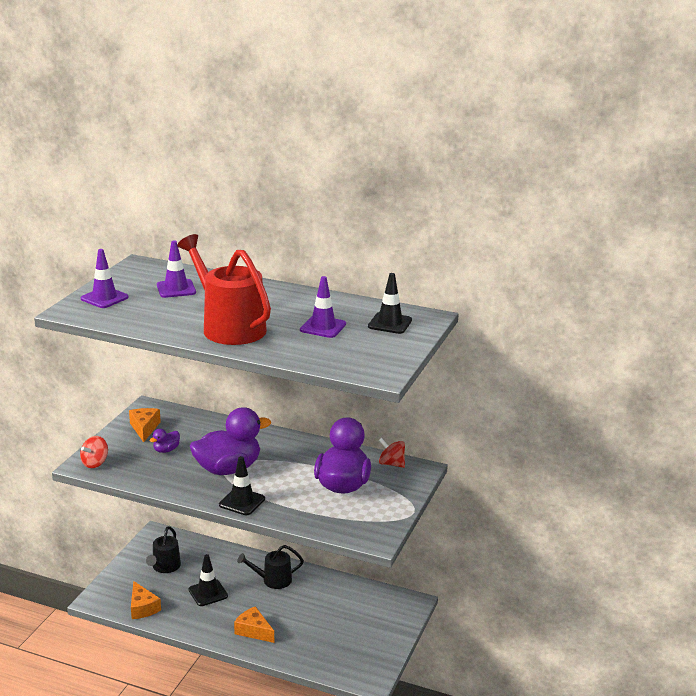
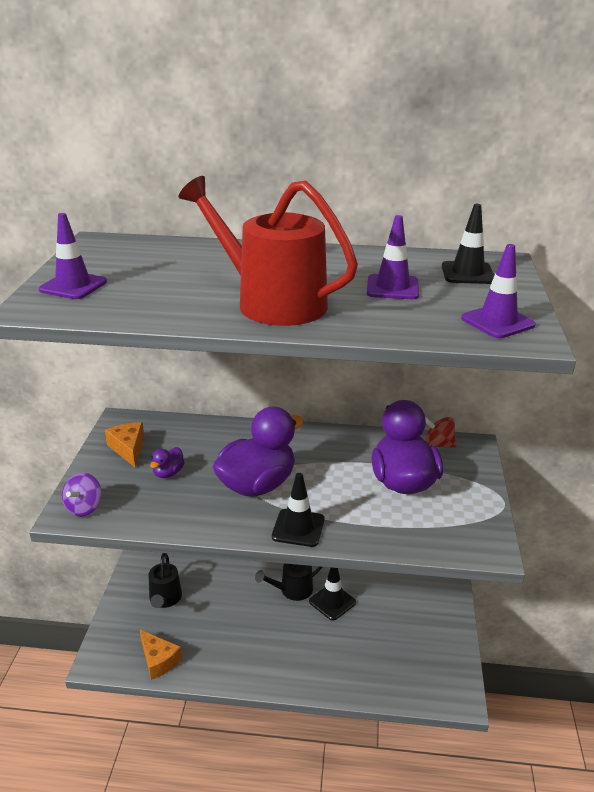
camera: 15 degrees left, 5 degrees up
(95, 463) = (84, 508): red spinning top -> purple spinning top
(176, 289) = (165, 264): purple traffic cone -> purple traffic cone (497, 322)
(208, 593) = (227, 622): black traffic cone -> black traffic cone (332, 602)
(253, 631) = (300, 662): orange cheese -> none

